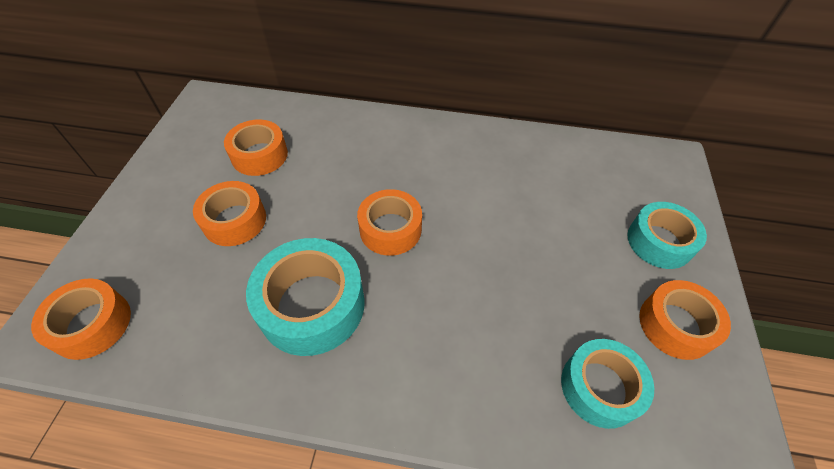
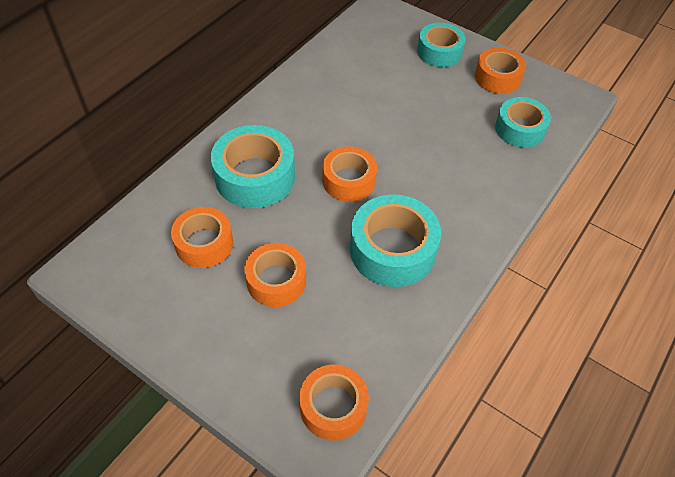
camera: 65 degrees left, 0 degrees up
(354, 157) = (255, 176): none -> turquoise tape

